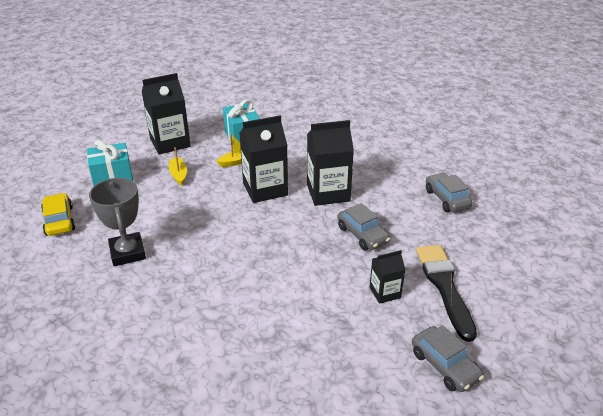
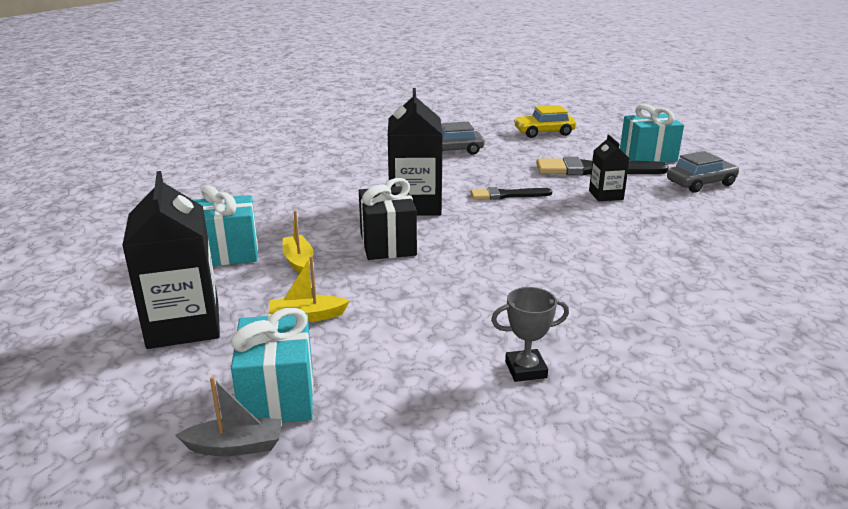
camera: 80 degrees left, 10 degrees down
(59, 221) = (406, 469): yellow car -> yellow car (544, 132)
(81, 176) = (235, 446): none -> grey boat
(127, 253) = (525, 369): grey trophy -> grey trophy, size x0.59
(265, 189) = (388, 244): black carton -> black gift
(362, 235) = (507, 195): grey car -> black brush
(506, 329) = (648, 156): none -> turquoise gift

